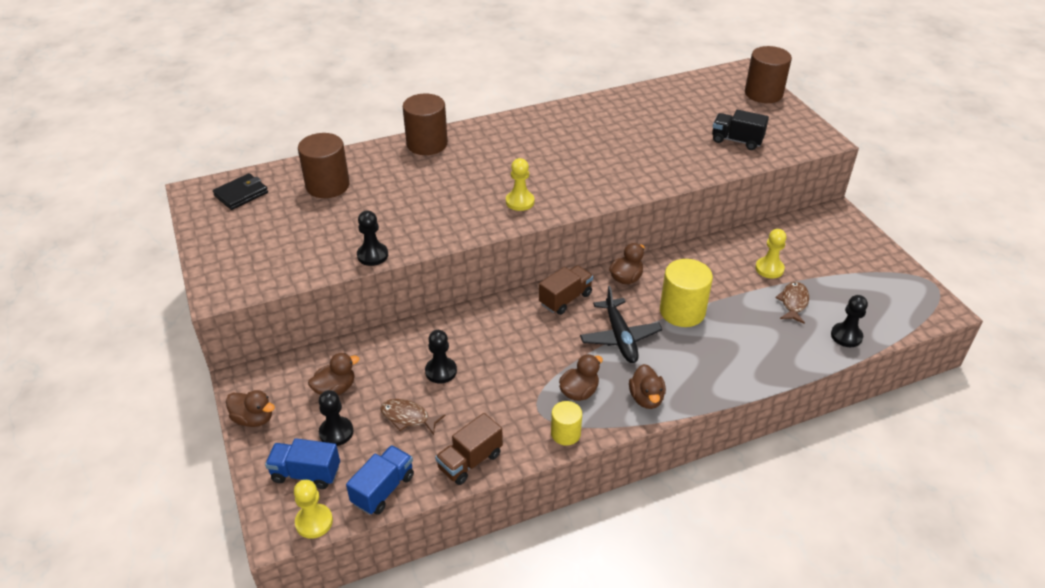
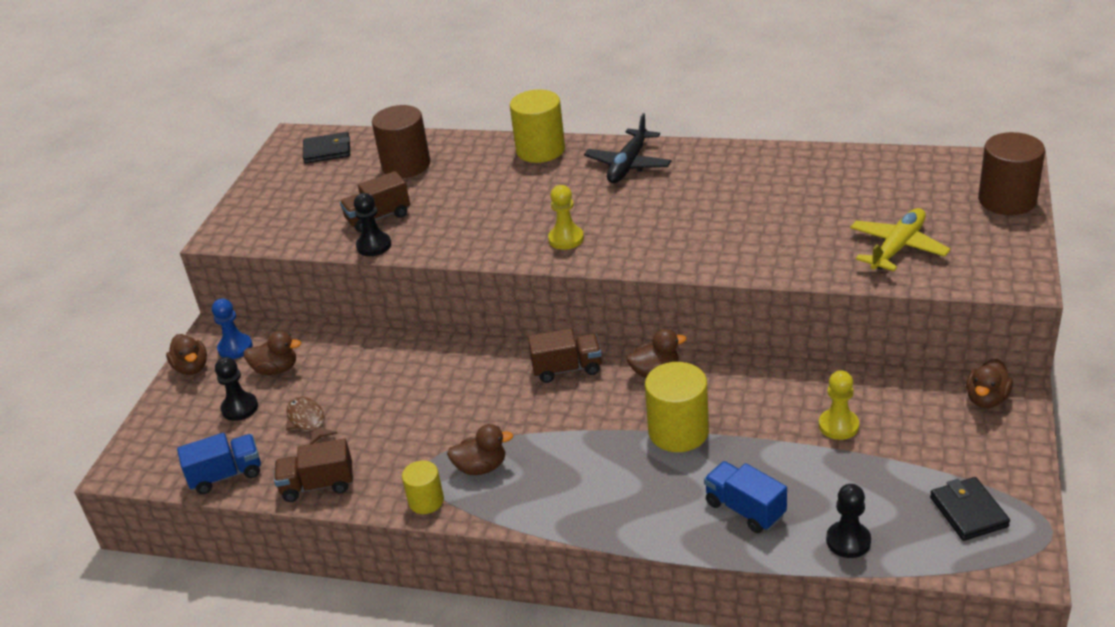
camera: 40 degrees right, 5 degrees down
(278, 387) = (235, 348): none -> blue pawn
(306, 473) = (184, 432): blue truck -> blue truck (745, 509)
(314, 522) = (151, 476): yellow pawn -> none
(351, 233) = (378, 217): none -> brown truck
(427, 144) = (540, 150): brown cylinder -> yellow cylinder
(441, 371) = (377, 391): black pawn -> none
(620, 337) = (581, 431): black plane -> black plane (628, 165)
(646, 398) = (540, 504): brown duck -> brown duck (986, 399)
(737, 140) = (897, 248): black truck -> yellow plane
(793, 302) = (824, 475): brown fish -> none
(886, 291) = (968, 512): none -> black wallet

